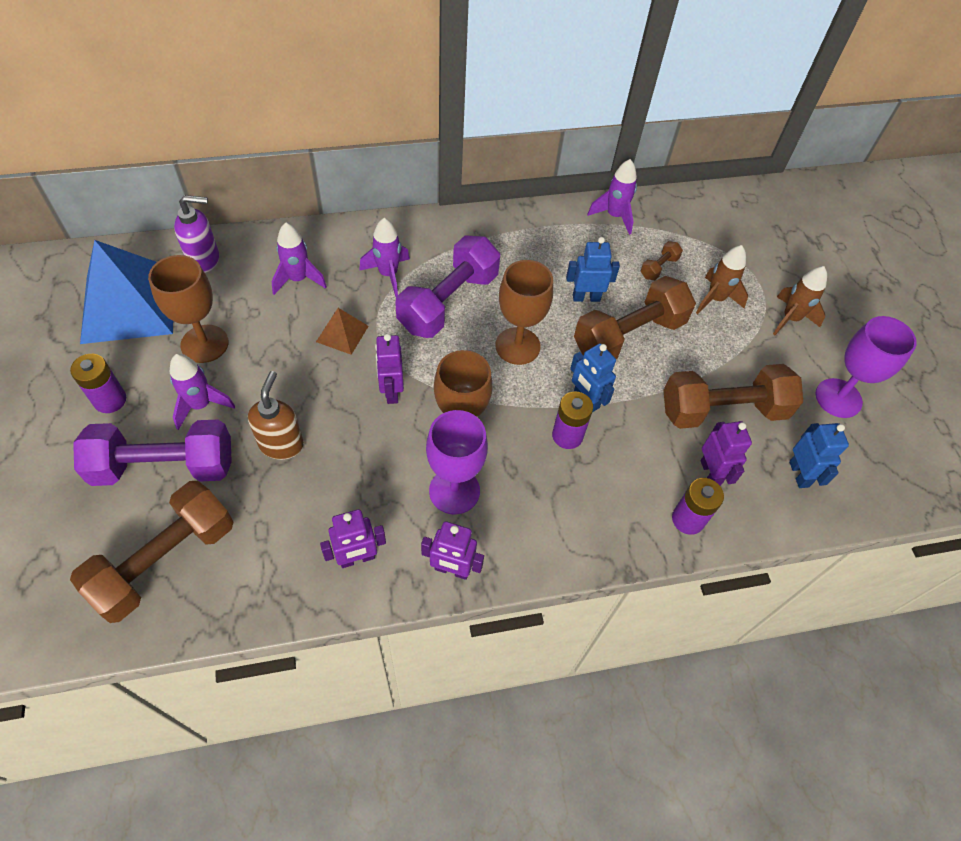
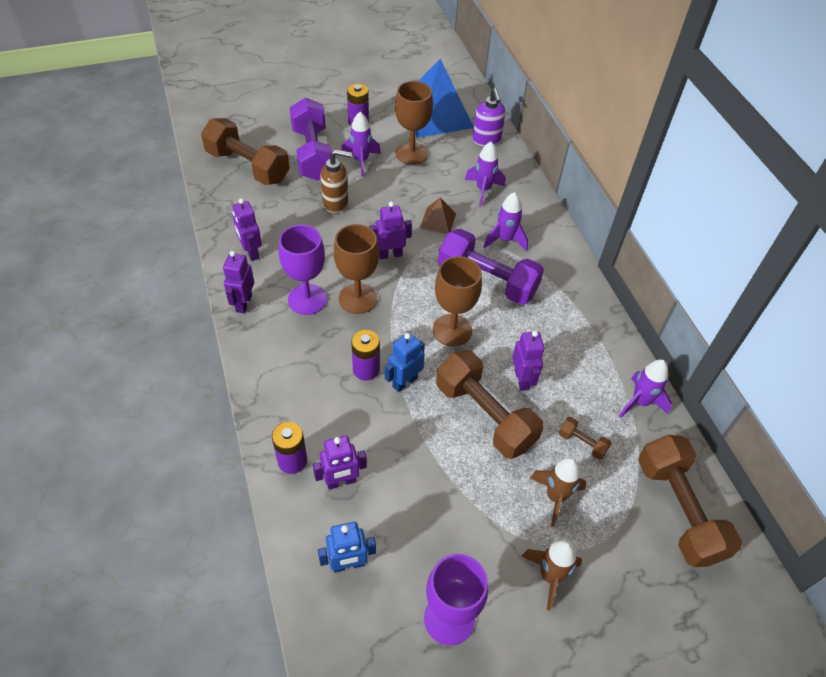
camera: 85 degrees right, 5 degrees down
(586, 297) = (522, 379): blue robot -> purple robot
(723, 410) = (412, 496): brown dumbbell -> brown dumbbell (678, 510)

